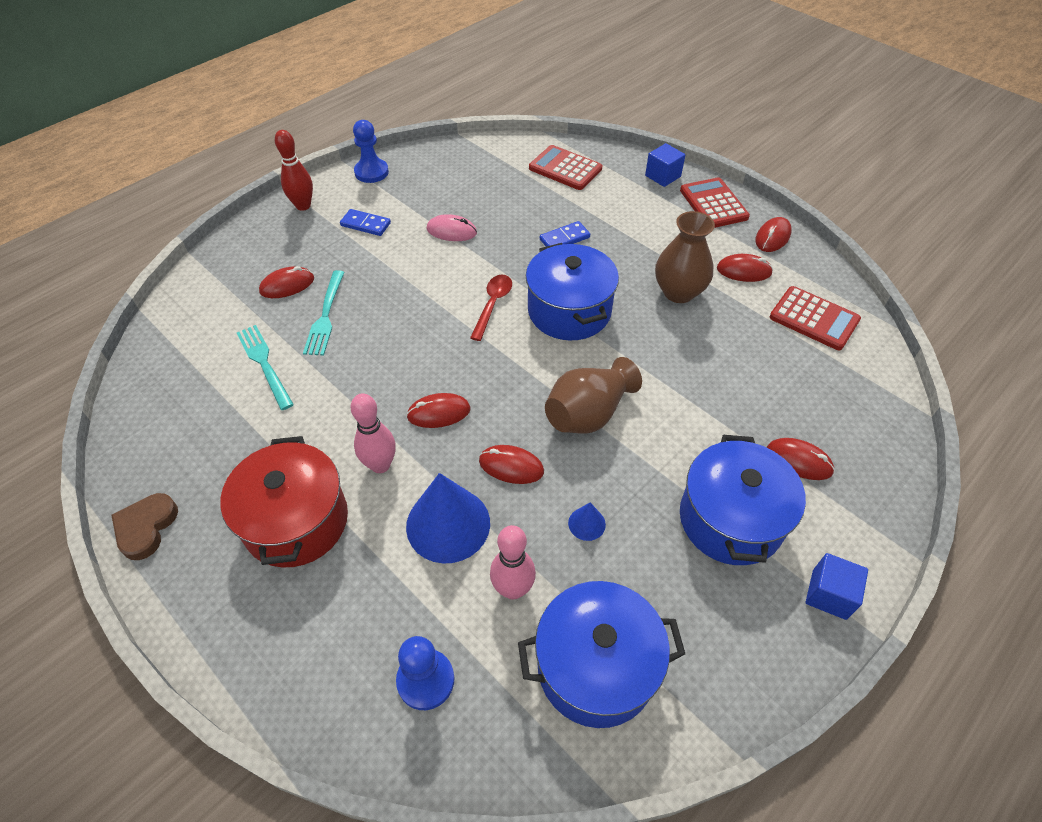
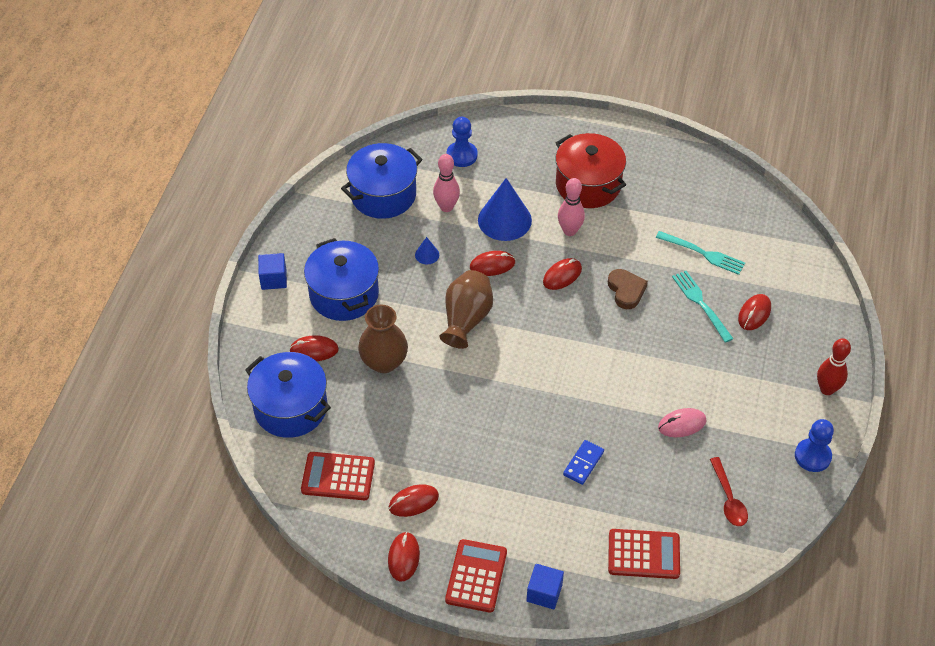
camera: 150 degrees right, 0 degrees up
(146, 527) = (662, 148): brown heart -> brown heart (626, 290)
(365, 224) = (757, 396): blue domino -> none
(492, 305) = (591, 370): red spoon -> red spoon (728, 499)
(569, 311) = (531, 392): blue pot -> blue pot (291, 408)
(678, 292) = (457, 452): brown vase -> brown vase (384, 362)
(713, 204) = (476, 576): red calculator -> red calculator turned 120 degrees counterclockwise

